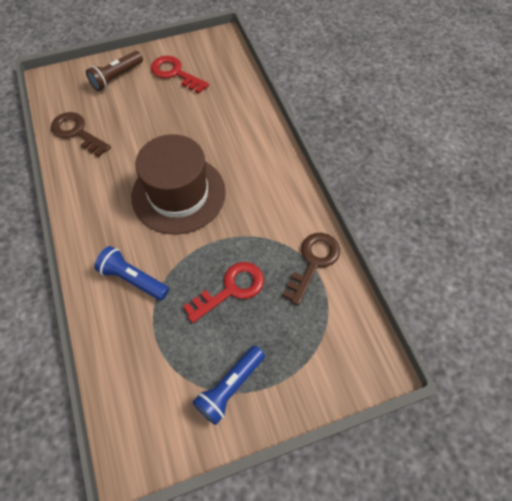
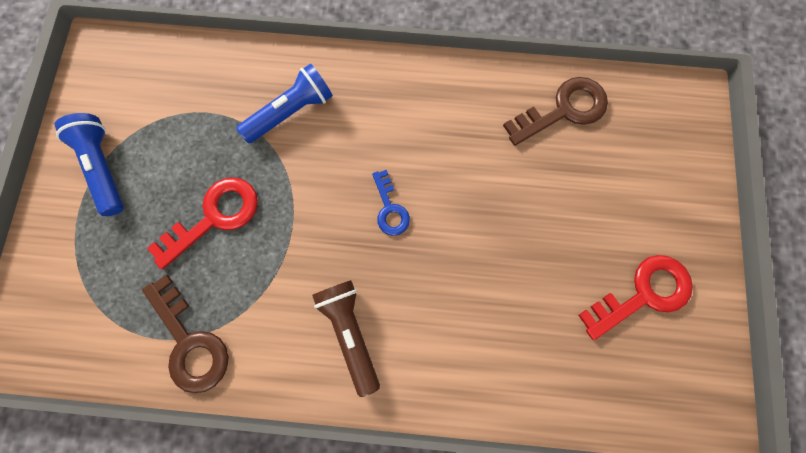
camera: 115 degrees right, 15 degrees up
(117, 77) = (665, 197): brown flashlight -> brown flashlight (350, 332)
(178, 194) = (390, 208): brown hat -> blue key
(231, 289) = (214, 217): red key -> red key turned 120 degrees counterclockwise

